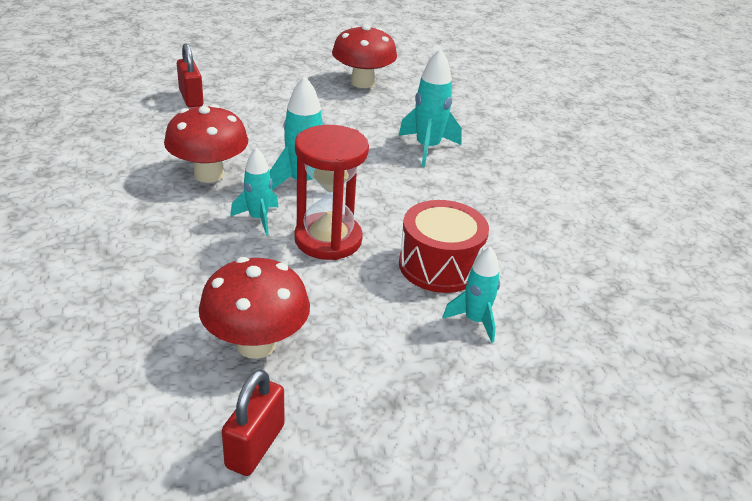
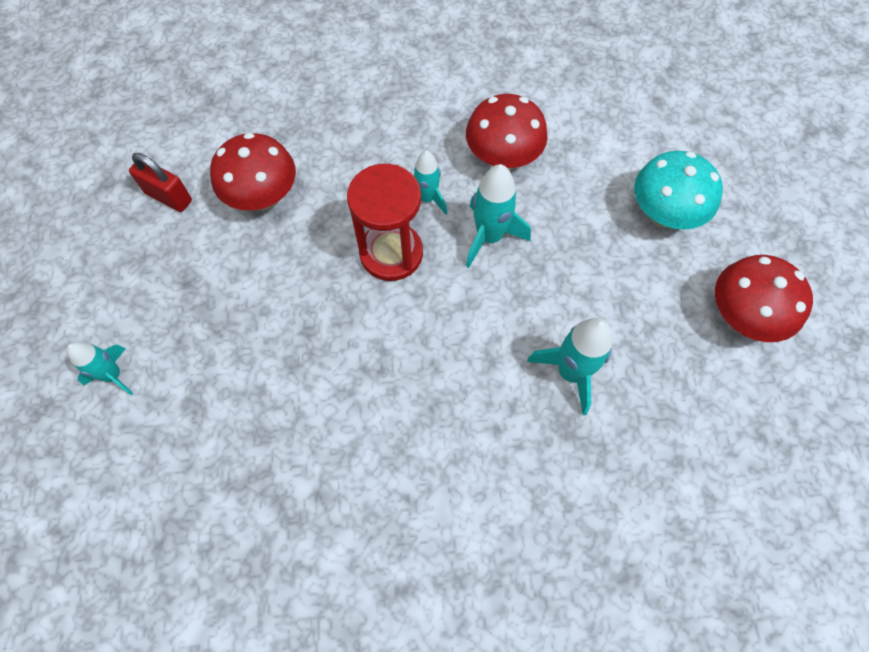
camera: 100 degrees right, 30 degrees up
(191, 98) = (660, 136): red padlock -> none
(274, 103) = (663, 214): none -> turquoise mushroom
(439, 265) = (343, 345): red drum -> none
(475, 321) = (263, 361): turquoise rocket -> turquoise rocket (113, 375)

